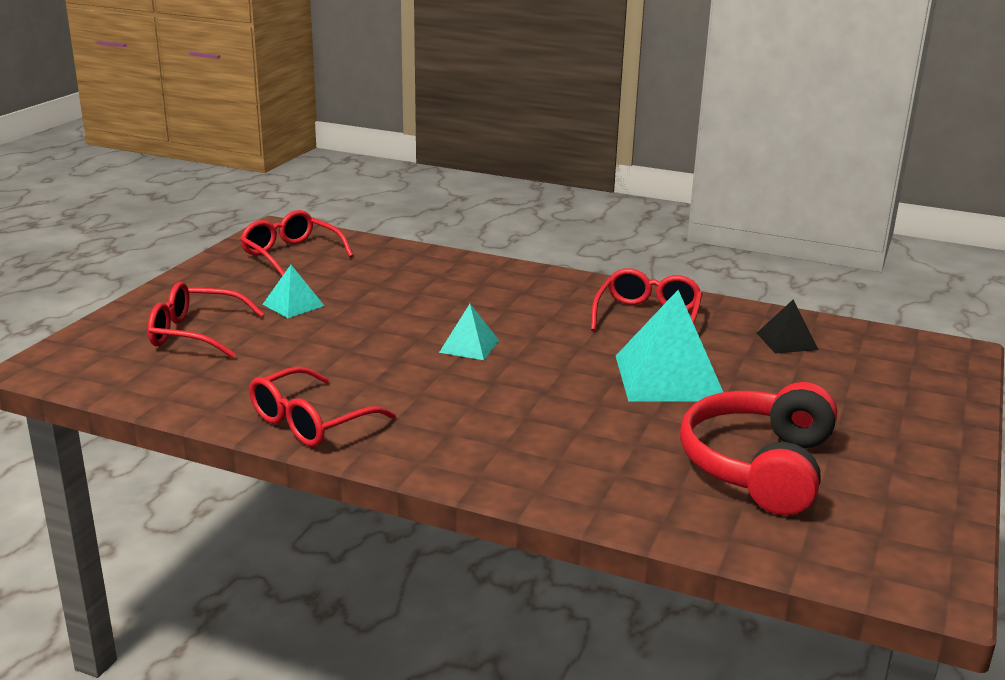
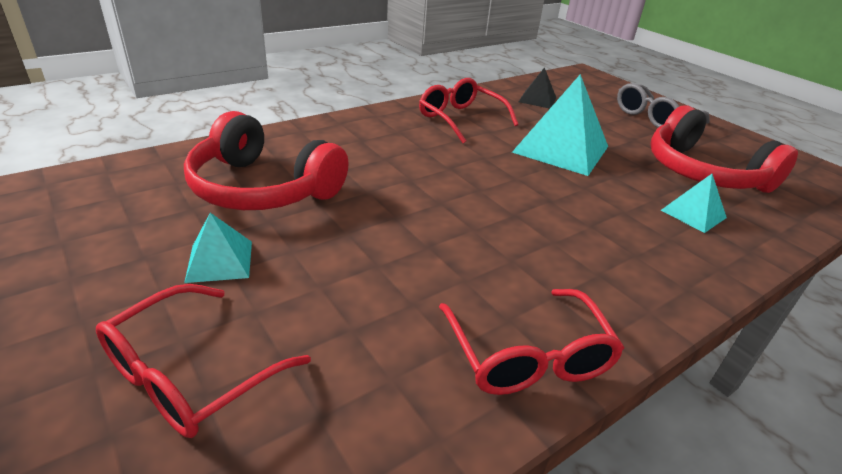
camera: 60 degrees left, 10 degrees up
(290, 254) = (82, 214): red glasses -> none
(392, 286) = (263, 188): none -> red headphones
(469, 346) = (437, 199): turquoise pyramid -> turquoise pyramid (693, 214)
(885, 418) = (653, 117): none -> grey glasses

